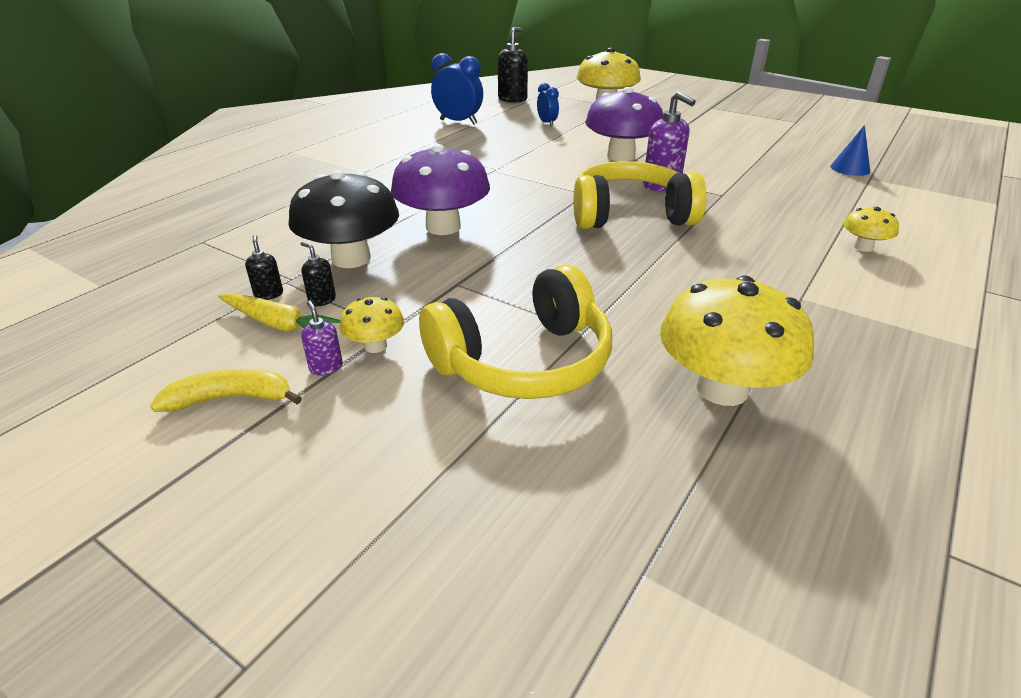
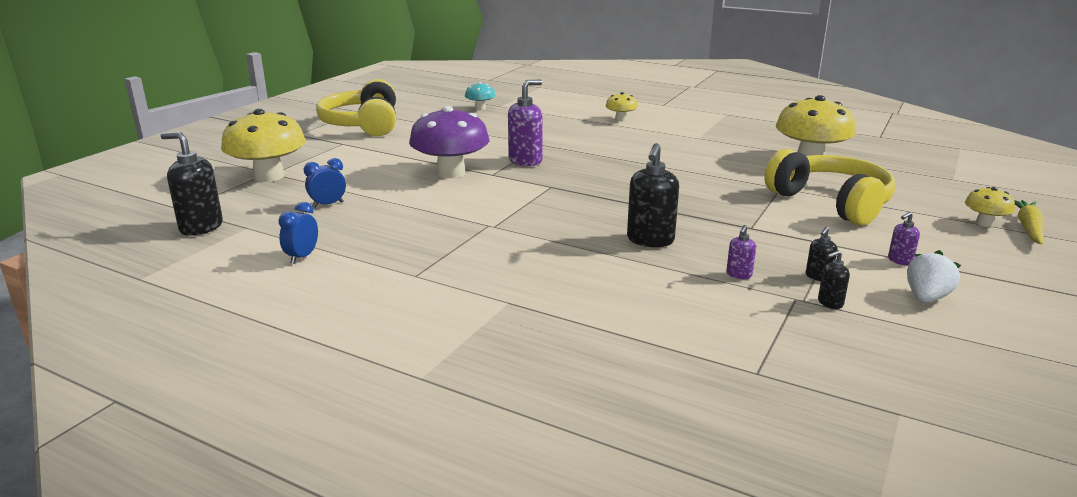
camera: 95 degrees left, 10 degrees down
(231, 399) = (967, 287): yellow banana -> none
(234, 357) = (926, 298): none -> white strawberry
(278, 324) = (868, 289): yellow carrot -> yellow carrot (1028, 228)
(351, 258) = (739, 275): black mushroom -> purple soap dispenser
(375, 346) = (859, 247): yellow mushroom -> yellow mushroom (984, 223)
(443, 227) = (650, 240): purple mushroom -> black soap dispenser
(458, 122) = (302, 257): blue clock -> blue clock, size x0.58
(630, 215) = (593, 172): yellow headphones -> yellow headphones (363, 124)
(850, 168) = (480, 108): blue cone -> turquoise mushroom

